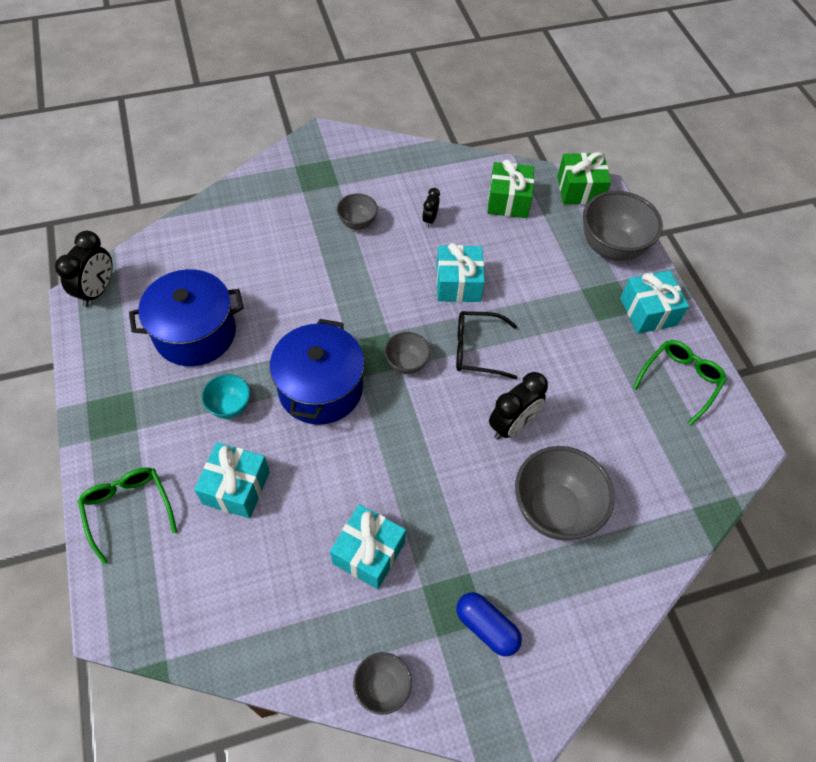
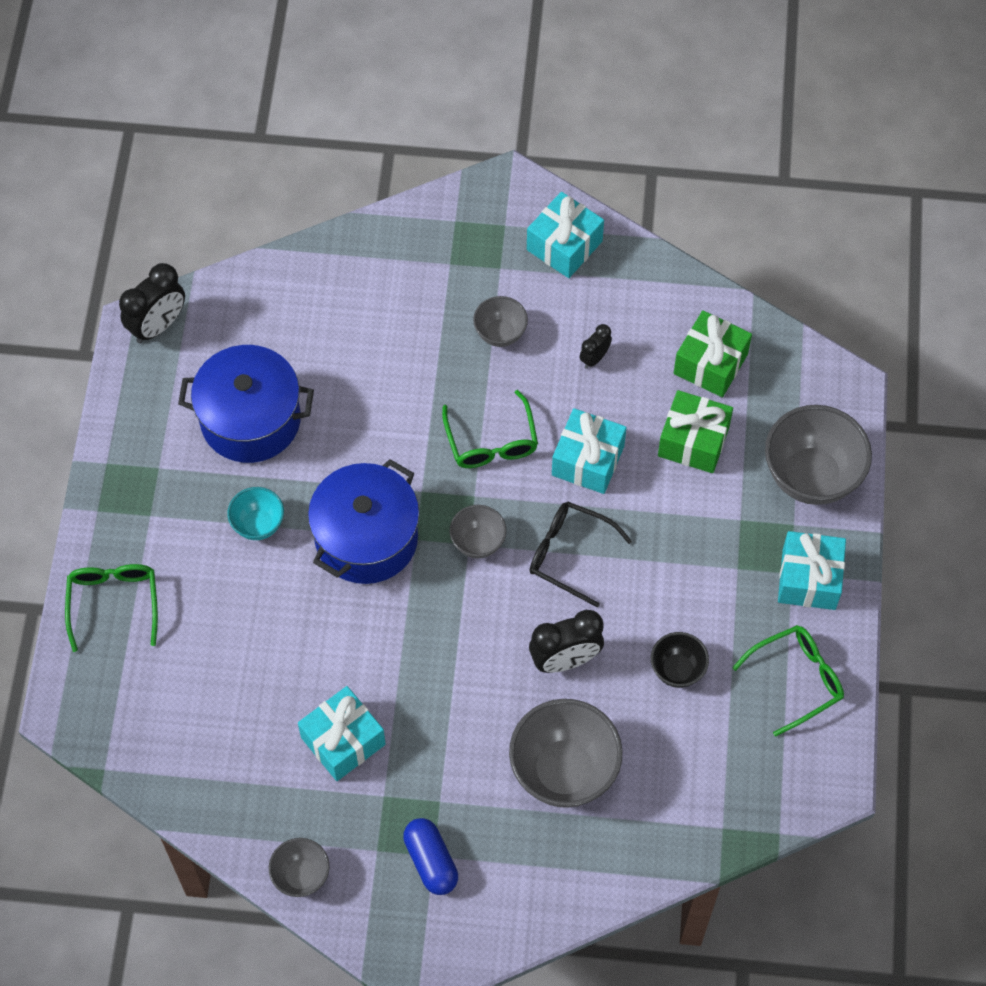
camera: 25 degrees right, 5 degrees up
(236, 487) = (232, 620): turquoise gift -> turquoise gift (564, 245)
(384, 293) = (491, 442): none -> green glasses
(579, 189) = (816, 378): green gift -> green gift (693, 441)
(595, 403) = (677, 670): none -> black bowl

